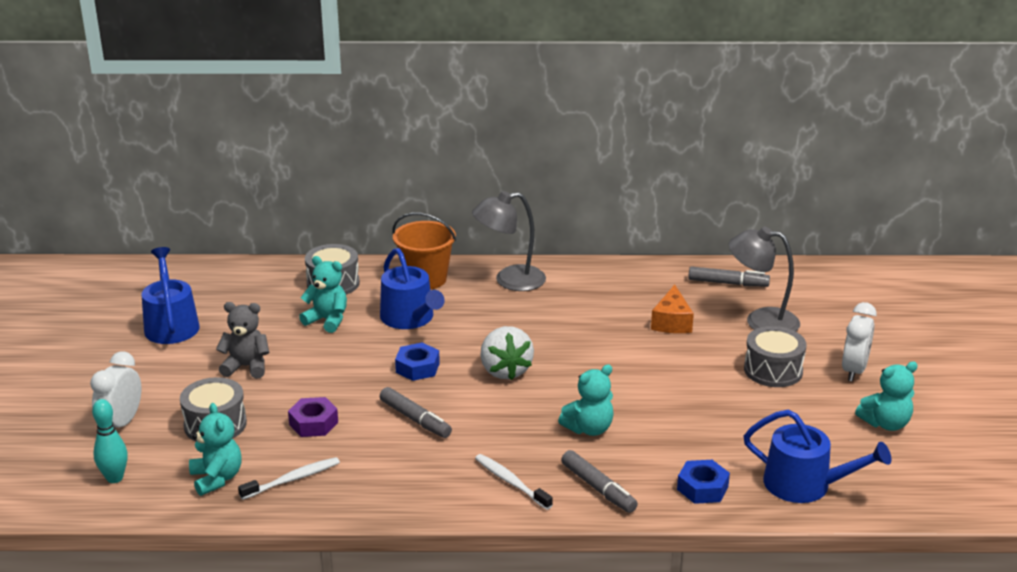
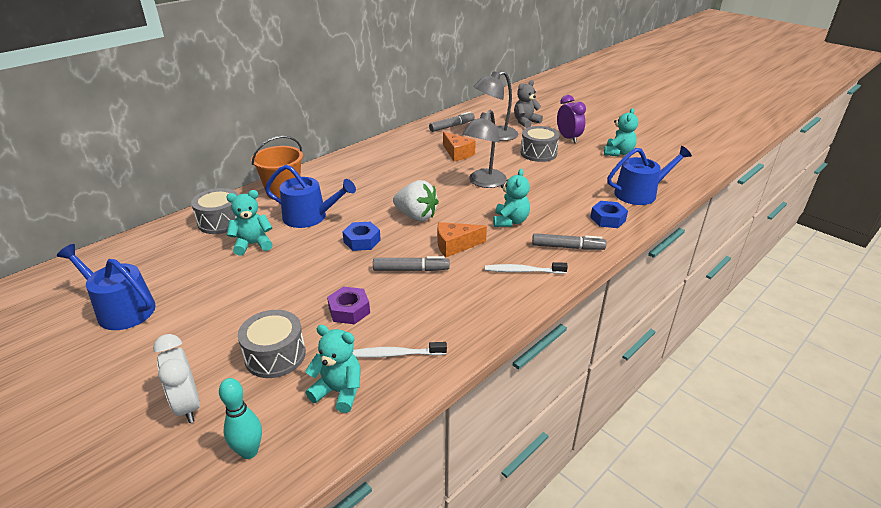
camera: 45 degrees left, 5 degrees up
(246, 367) = (237, 303): grey teddy bear -> grey teddy bear (525, 122)
(293, 479) = (395, 354): white toothbrush -> white toothbrush turned 105 degrees counterclockwise
(491, 421) = (455, 245): none -> orange cheese
(509, 280) = (338, 171): grey lamp -> grey lamp (484, 183)
(854, 371) = (568, 138): white clock -> purple clock

